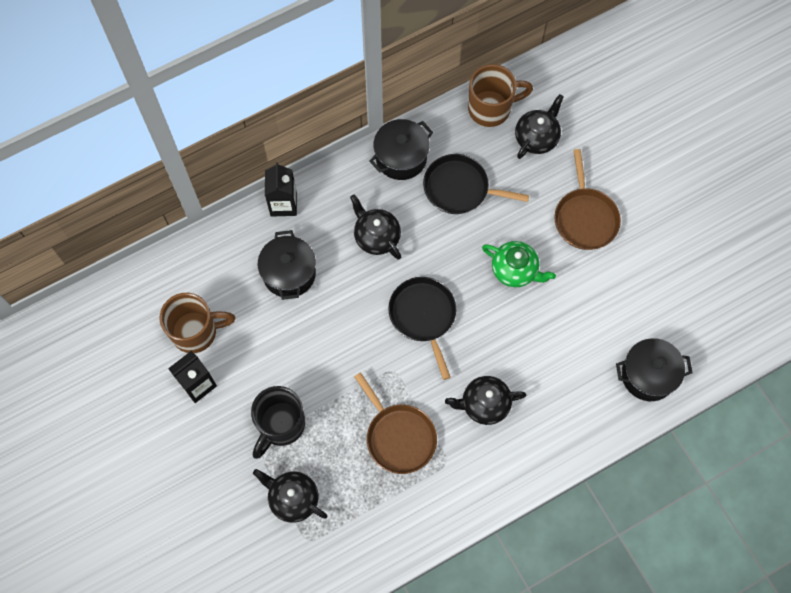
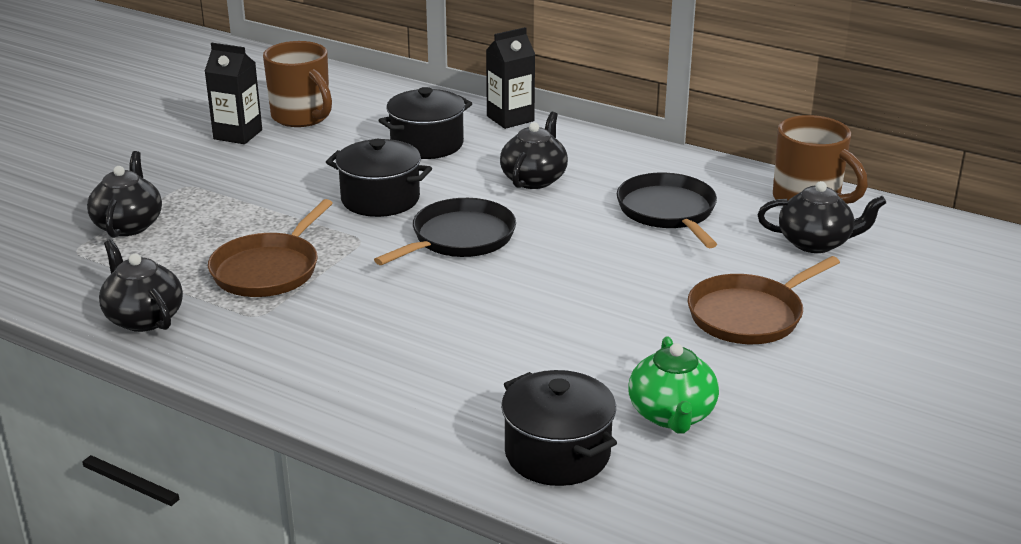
camera: 60 degrees right, 40 degrees down
(280, 425) = (223, 191): black mug -> none
(401, 157) = (658, 165): black pot -> black pot (380, 199)
(484, 404) = (371, 319): black teapot -> black teapot (143, 318)
(515, 270) = (600, 284): green teapot -> green teapot (672, 415)

